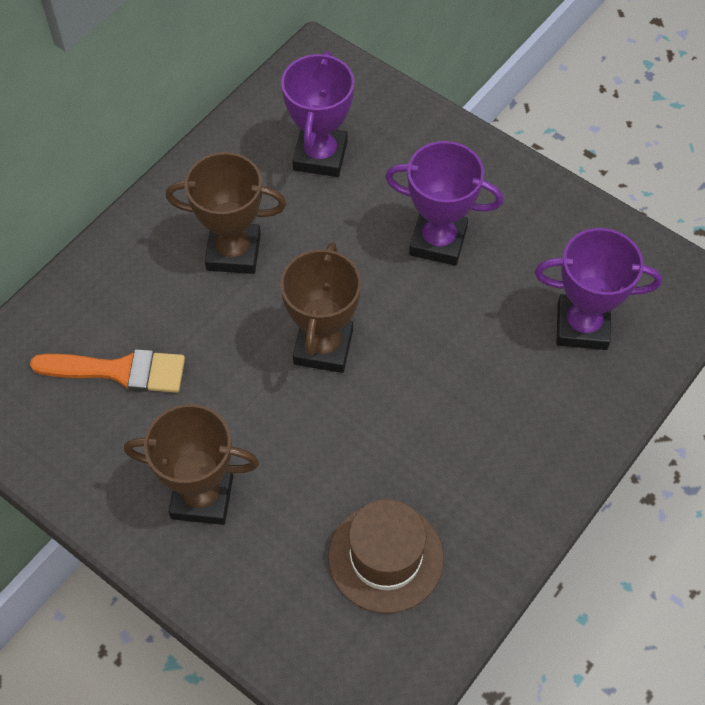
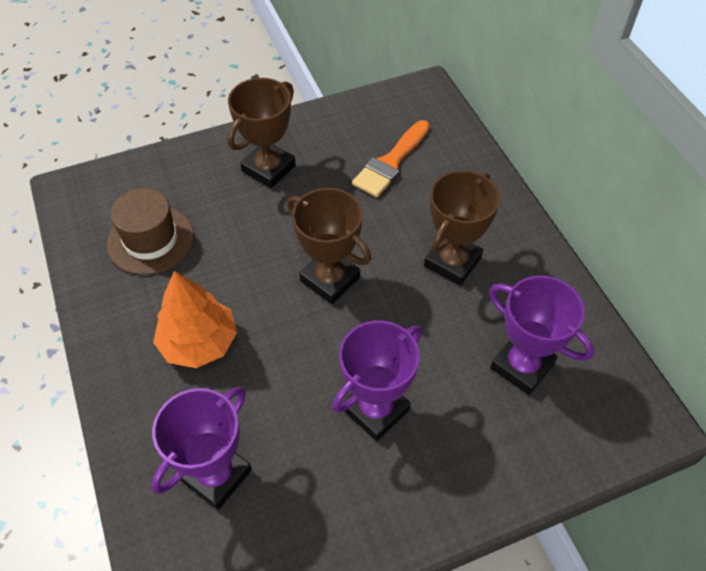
camera: 120 degrees right, 5 degrees down
(474, 421) = (199, 342): none -> orange tree

